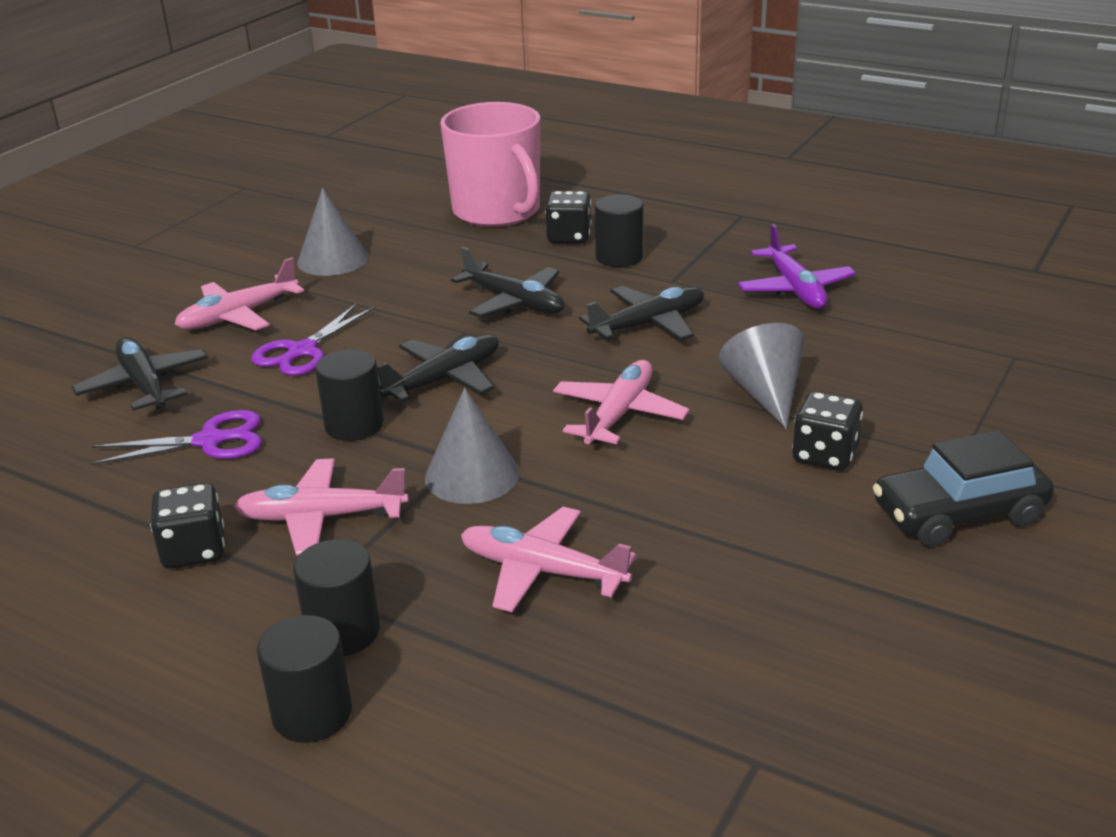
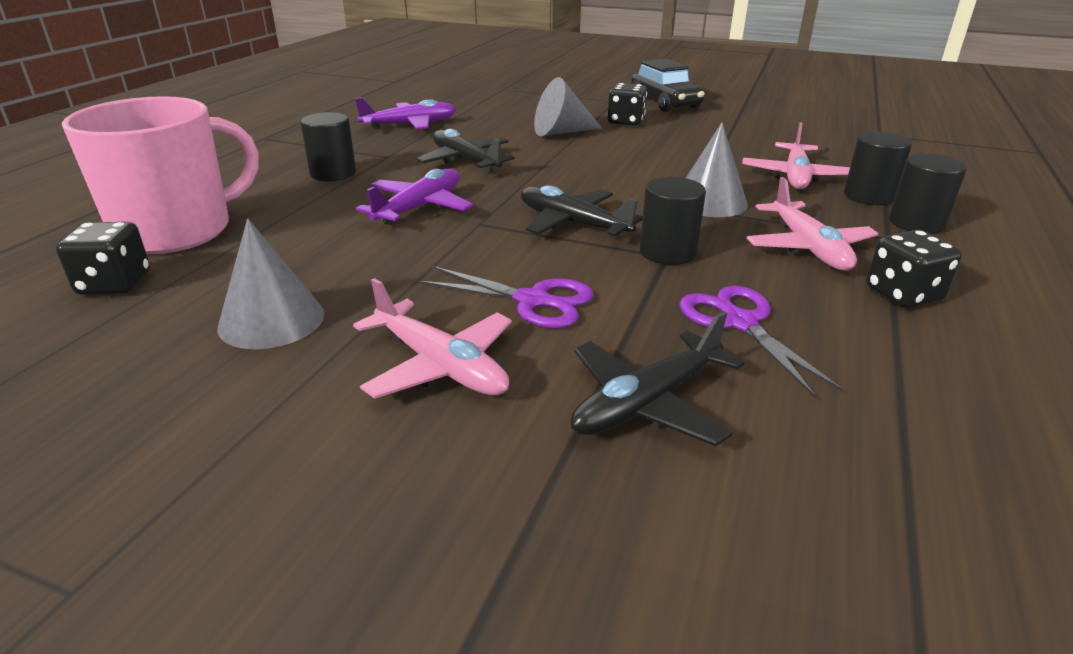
camera: 100 degrees left, 0 degrees up
(312, 714) = (993, 223): black cylinder -> black cylinder (868, 196)
(513, 302) = (419, 207): black plane -> purple plane
(569, 237) = (274, 194): black dice -> black dice (114, 284)
(619, 414) = (604, 165): pink plane -> none

